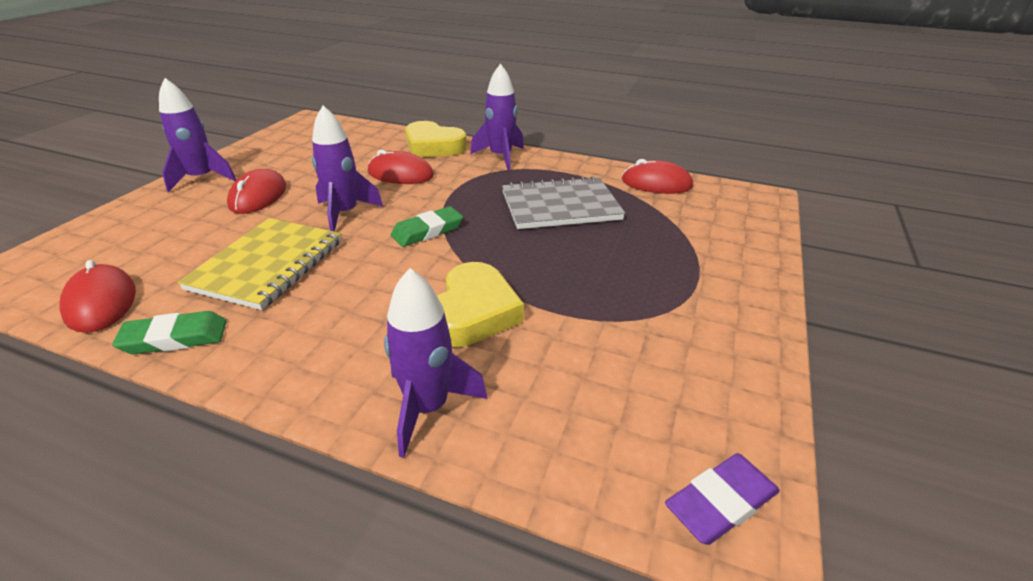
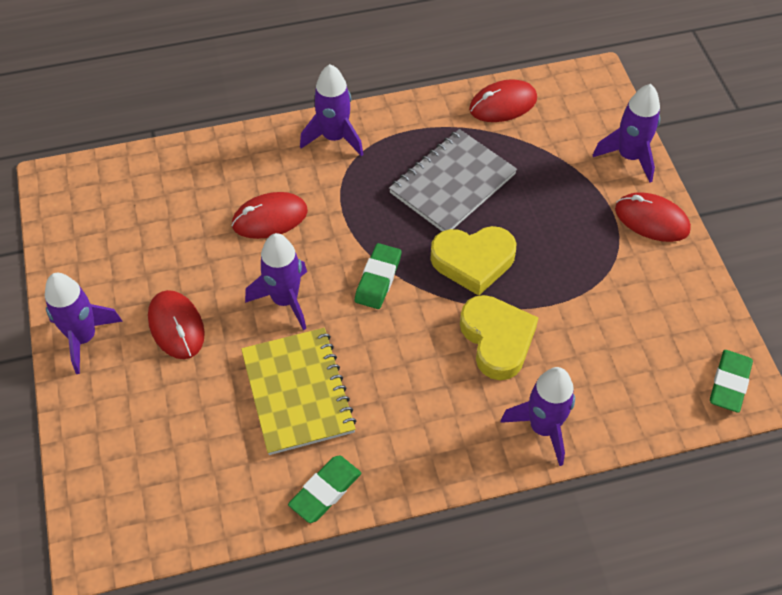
camera: 35 degrees left, 20 degrees up
(101, 302) = (224, 504): red mouse -> red mouse (651, 220)
(433, 146) = (251, 156): yellow heart -> yellow heart (473, 261)
(721, 502) = (729, 383): purple eraser -> green eraser
(753, 250) = (629, 156): none -> purple rocket

